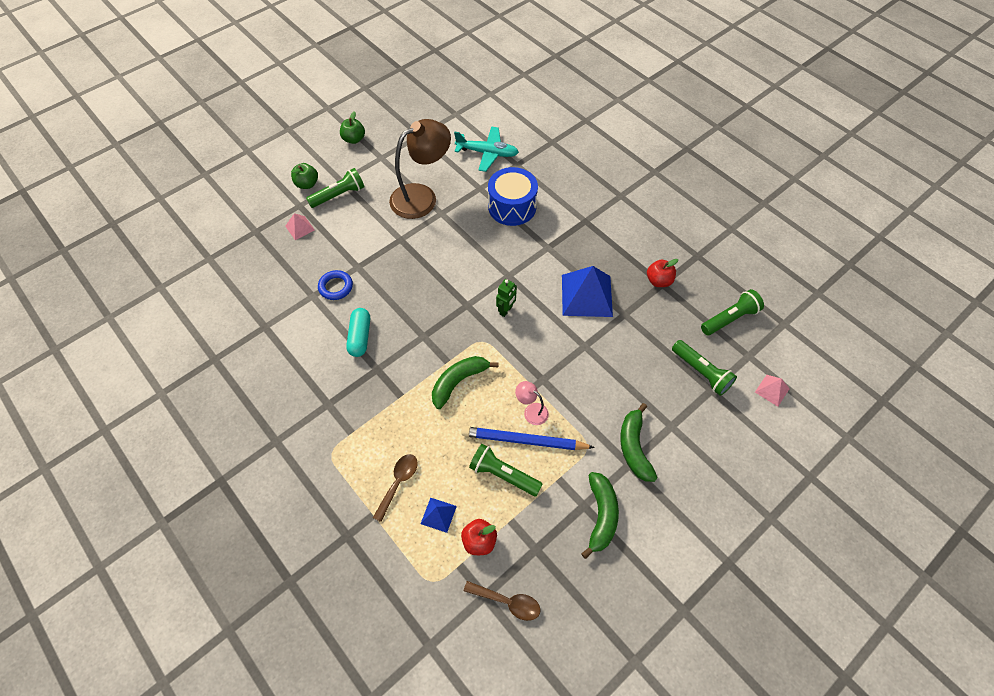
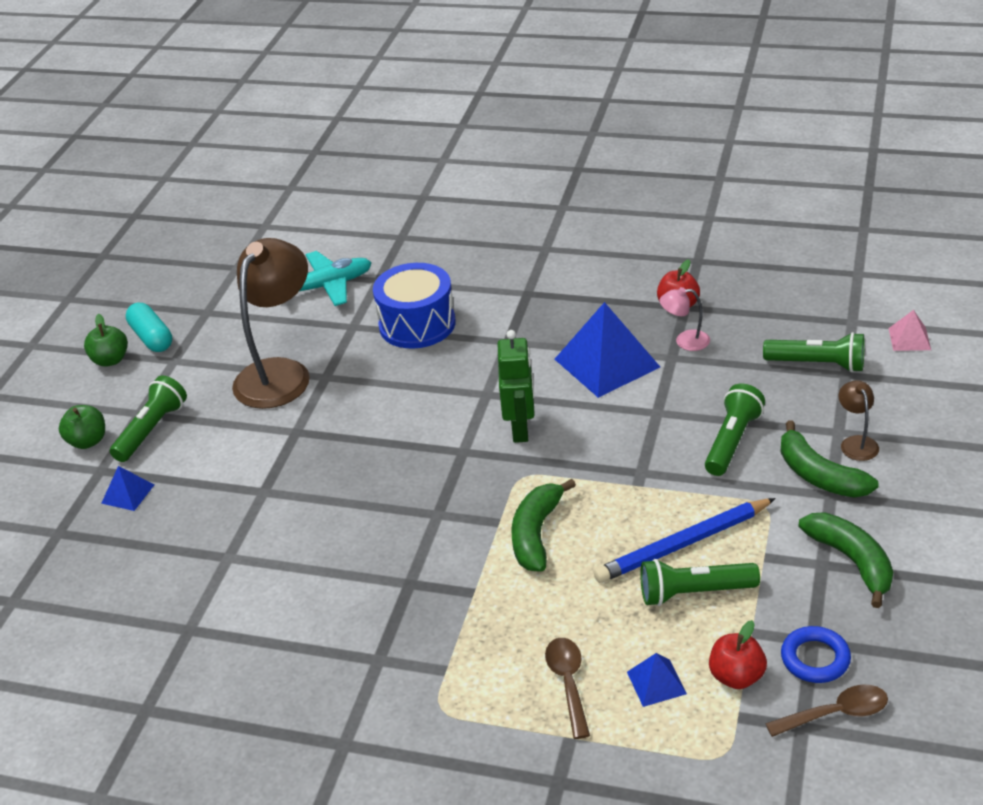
camera: 30 degrees left, 20 degrees down
(300, 228) = (128, 494): pink pyramid -> blue pyramid
(336, 287) = (254, 529): blue ring -> blue ring (815, 658)
(360, 337) = (348, 562): turquoise capsule -> turquoise capsule (152, 338)
(506, 310) = (521, 430): green robot -> green robot, size x1.52
(531, 411) = (660, 510): pink lamp -> pink lamp (685, 341)
(674, 440) = (856, 443): none -> brown lamp
(730, 318) = (795, 299): green flashlight -> green flashlight (732, 441)

